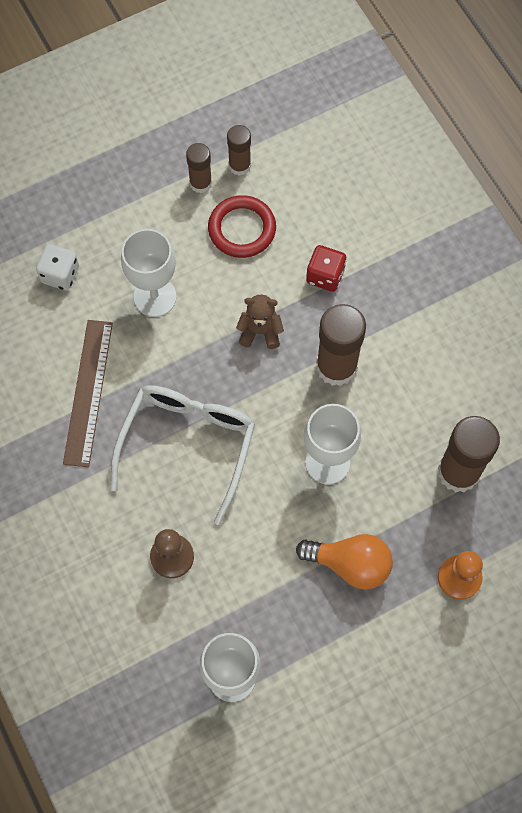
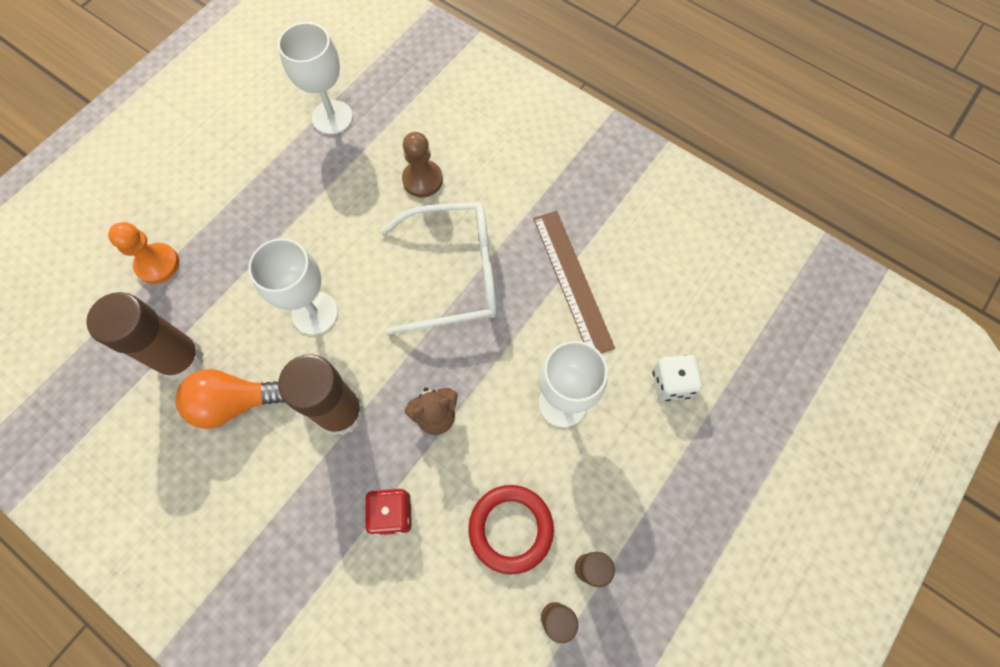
camera: 155 degrees right, 0 degrees up
(188, 444) = (454, 274): white glasses -> white glasses turned 90 degrees counterclockwise
(350, 564) = (263, 235): orange light bulb -> orange light bulb (235, 403)

